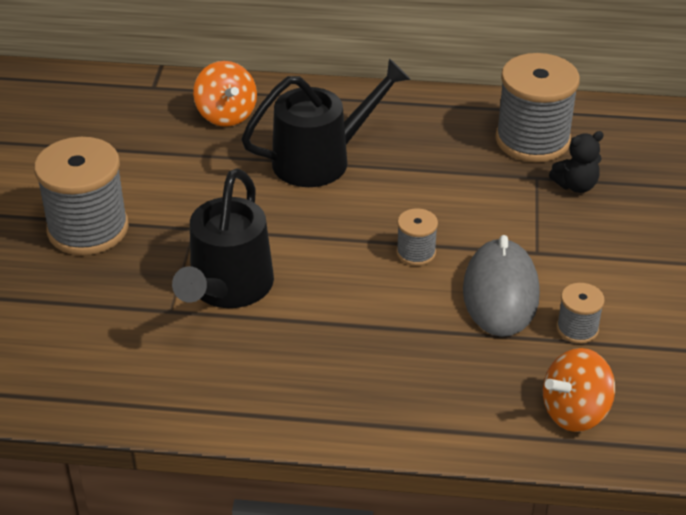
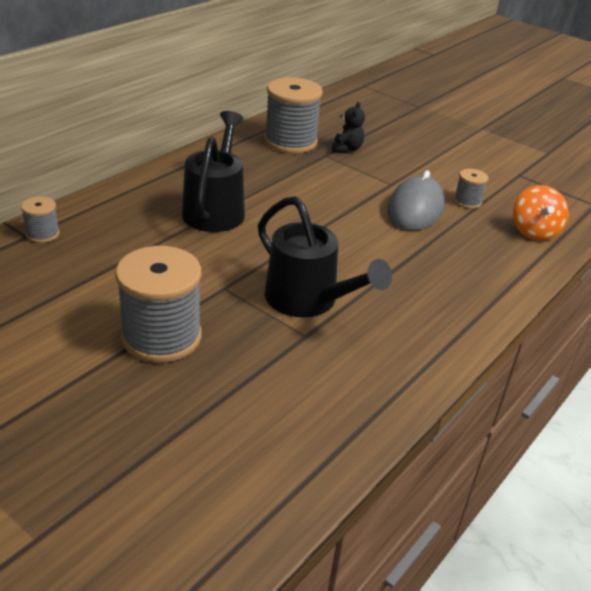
camera: 60 degrees left, 5 degrees down
(226, 115) = (112, 222): orange spinning top -> none
(416, 252) = (350, 218): grey spool -> grey spool (42, 234)
(500, 293) = (415, 209): grey mouse -> grey mouse turned 75 degrees clockwise

